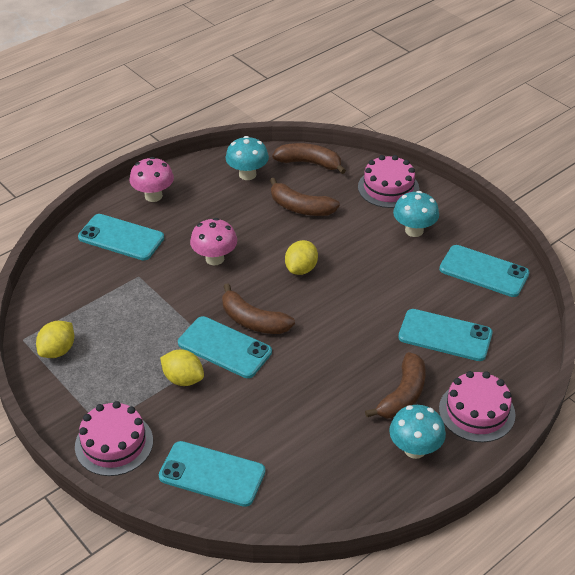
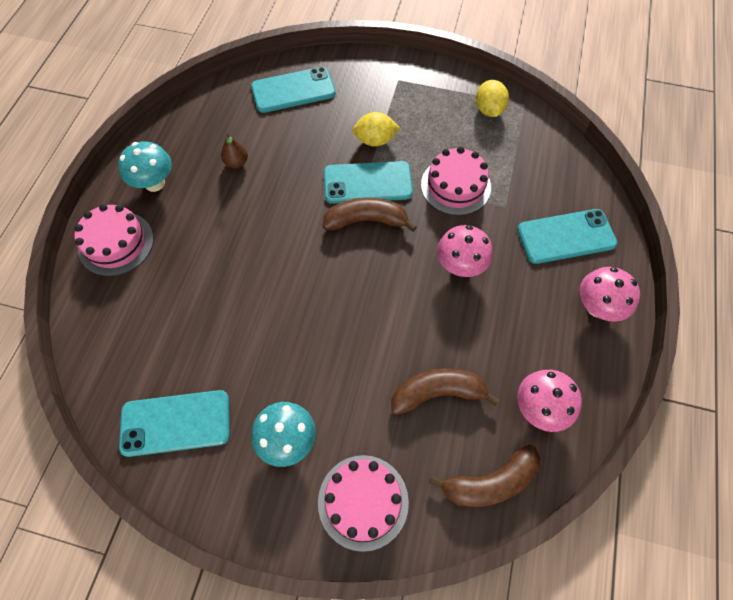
camera: 145 degrees right, 20 degrees up
(114, 443) = (377, 74): pink cake -> pink cake (455, 186)
(247, 174) = (539, 408): turquoise mushroom -> pink mushroom
(301, 269) = (370, 305): yellow lemon -> none
(325, 427) = (236, 163): none -> brown pear
(403, 395) = (188, 223): brown banana -> none
(445, 335) = (180, 308): turquoise phone -> none

